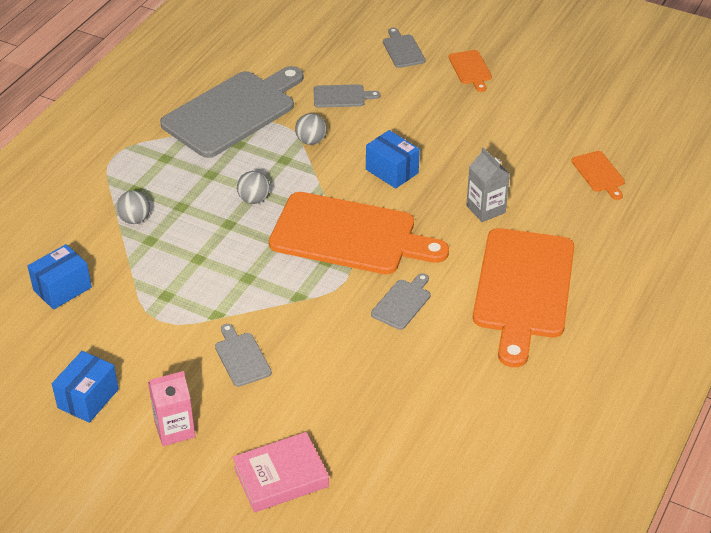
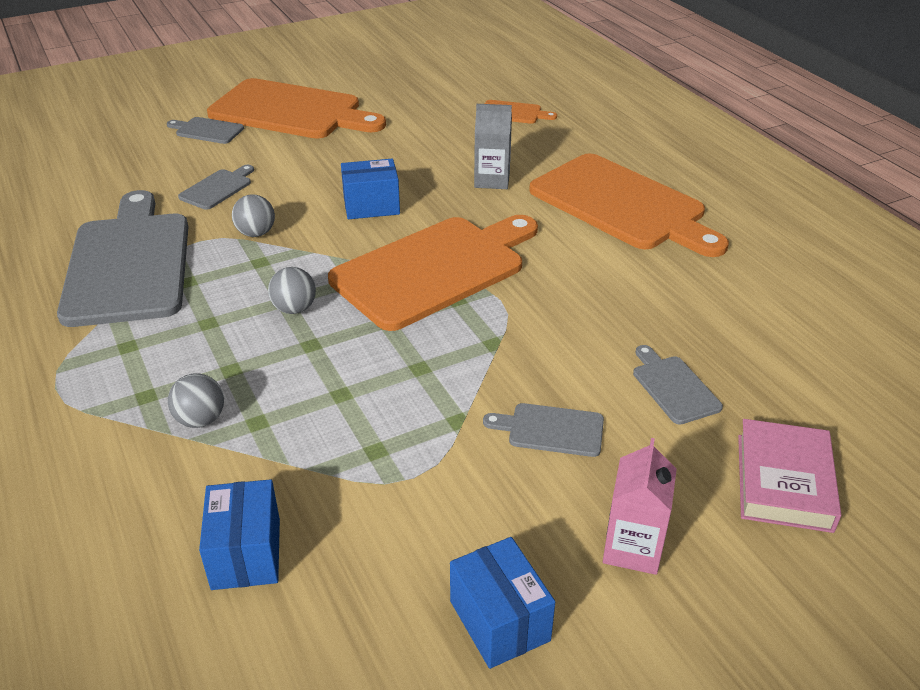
camera: 55 degrees left, 5 degrees down
(402, 303) = (573, 278): grey cutting board -> grey cutting board (673, 387)
(470, 69) = (291, 111): orange cutting board -> orange cutting board, size x2.35

